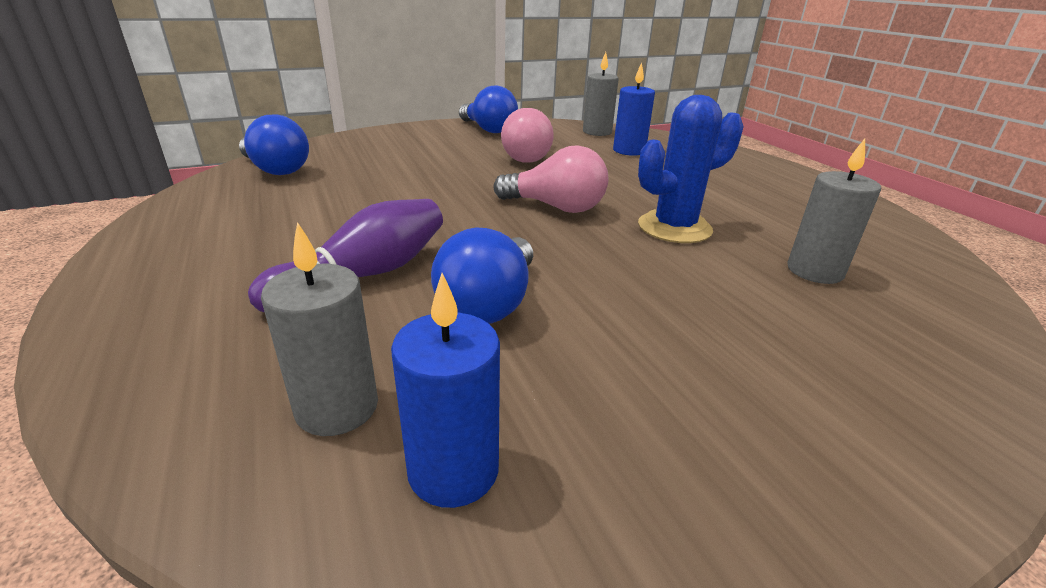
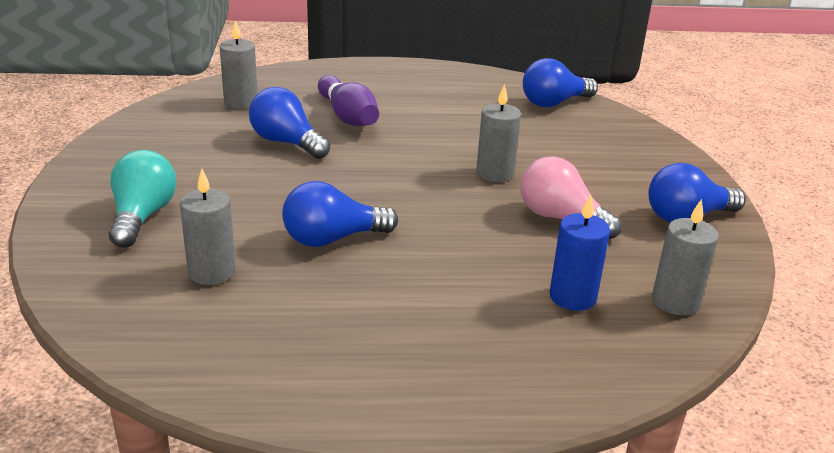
camera: 110 degrees right, 0 degrees up
(453, 470) = (185, 116): blue candle -> none
(472, 181) = (495, 173): none -> grey candle
(556, 207) = (411, 196): pink light bulb -> none
(674, 228) = (333, 239): blue cactus -> blue light bulb
(814, 358) = (142, 217): none -> turquoise light bulb

